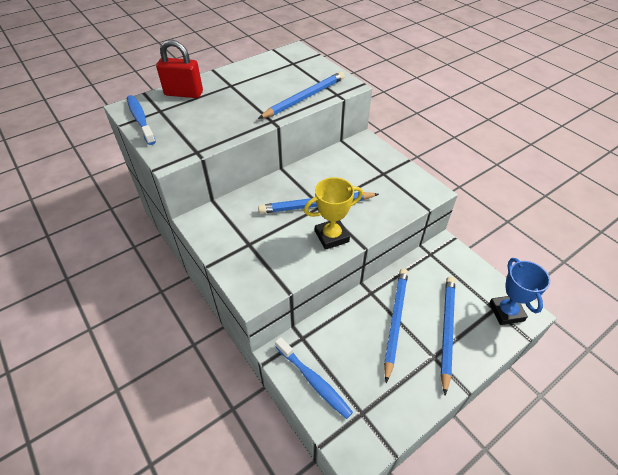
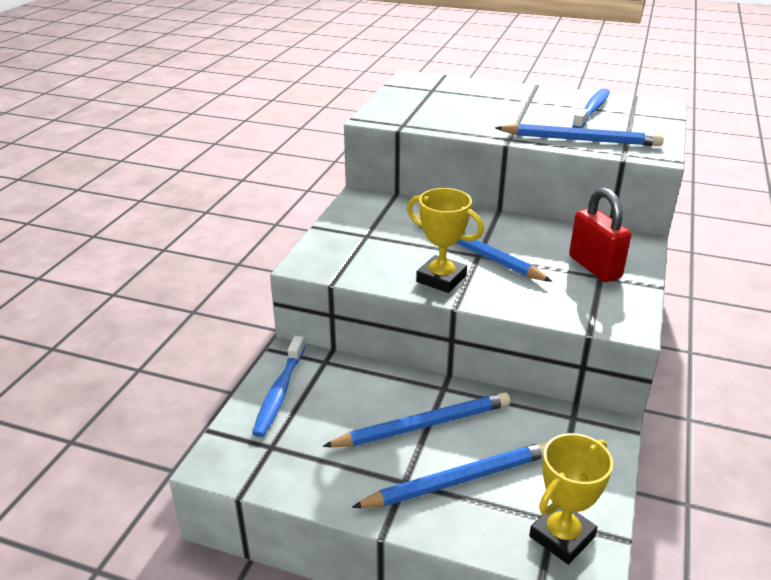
camera: 55 degrees right, 15 degrees down
(140, 120) = (405, 88): blue toothbrush -> blue toothbrush (592, 110)
(184, 94) = (474, 88): red padlock -> red padlock (594, 267)
(506, 312) = (561, 536): blue trophy -> yellow trophy

